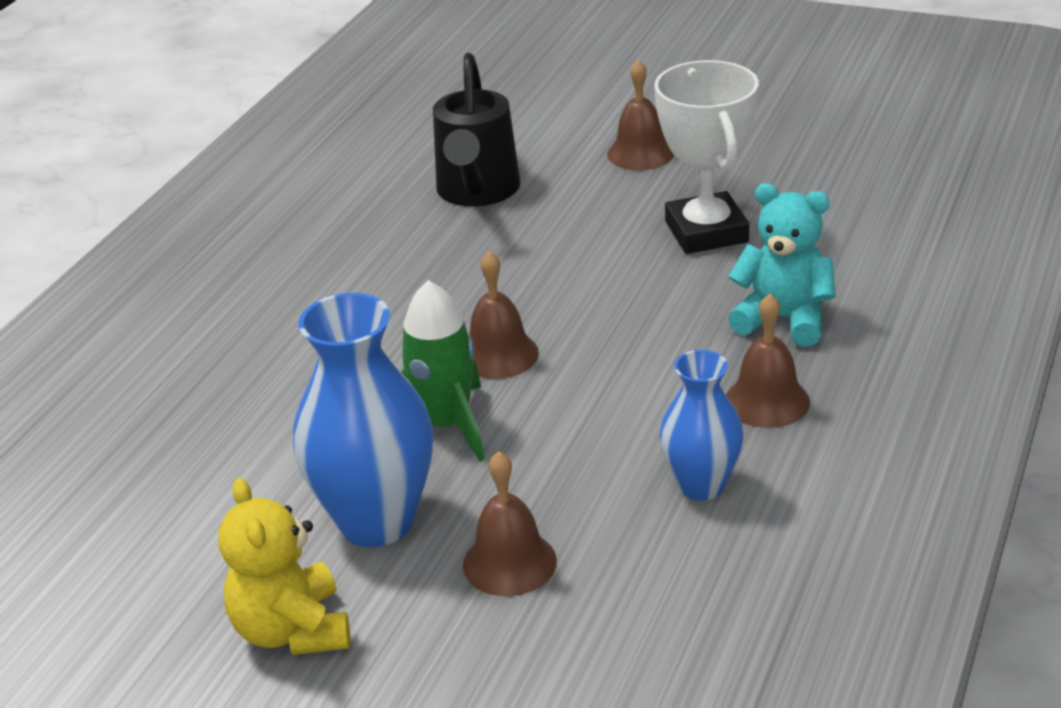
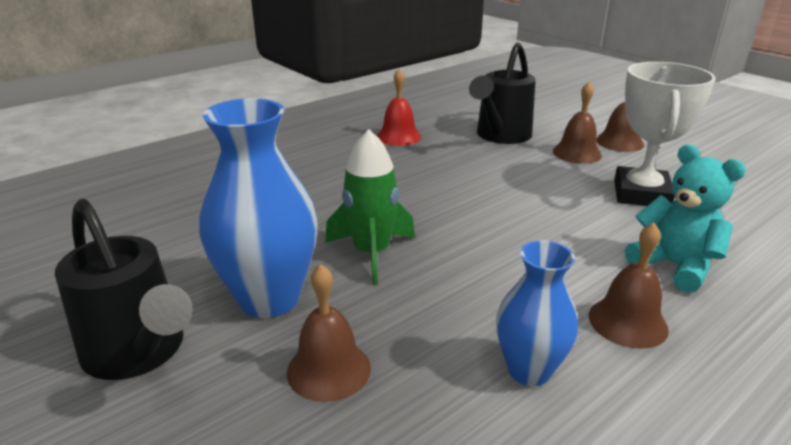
camera: 25 degrees right, 5 degrees down
(292, 630) = (139, 353): yellow teddy bear -> black watering can
(333, 239) = (398, 136): none -> red bell
(498, 354) = (443, 222): brown bell -> brown bell (577, 153)

